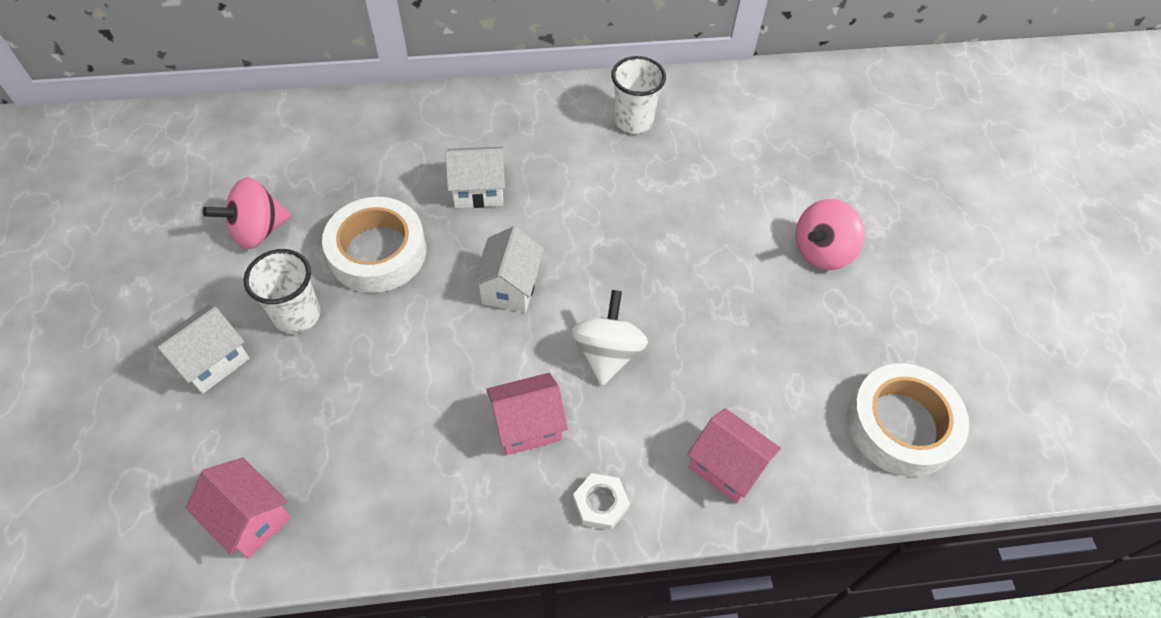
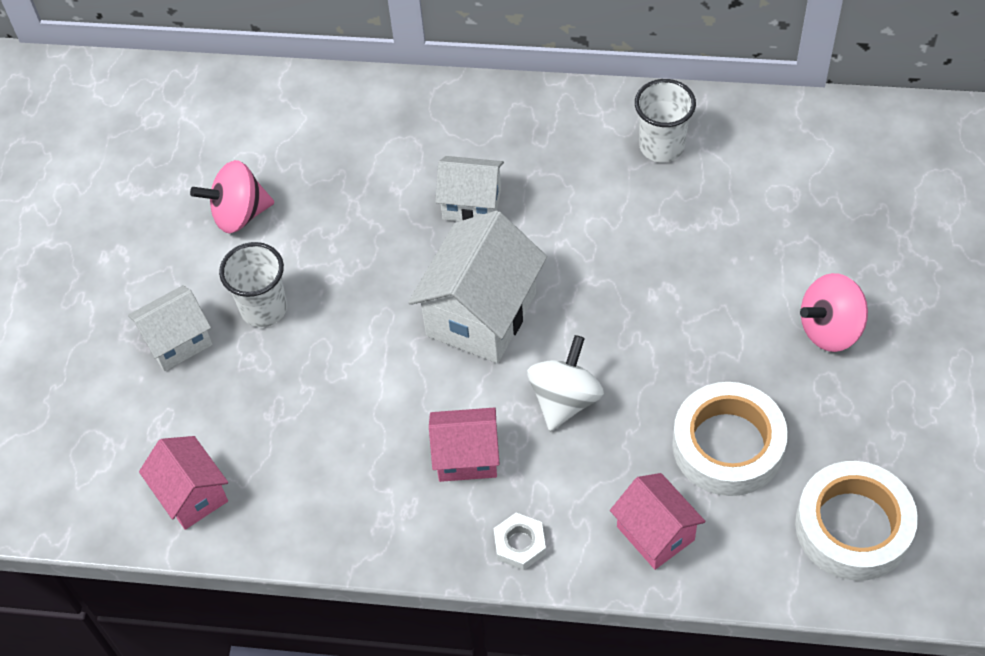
camera: 20 degrees right, 0 degrees up
(377, 252) = (354, 255): white tape -> white tape (728, 445)
(510, 287) = (481, 314): white house -> white house, size x1.67

